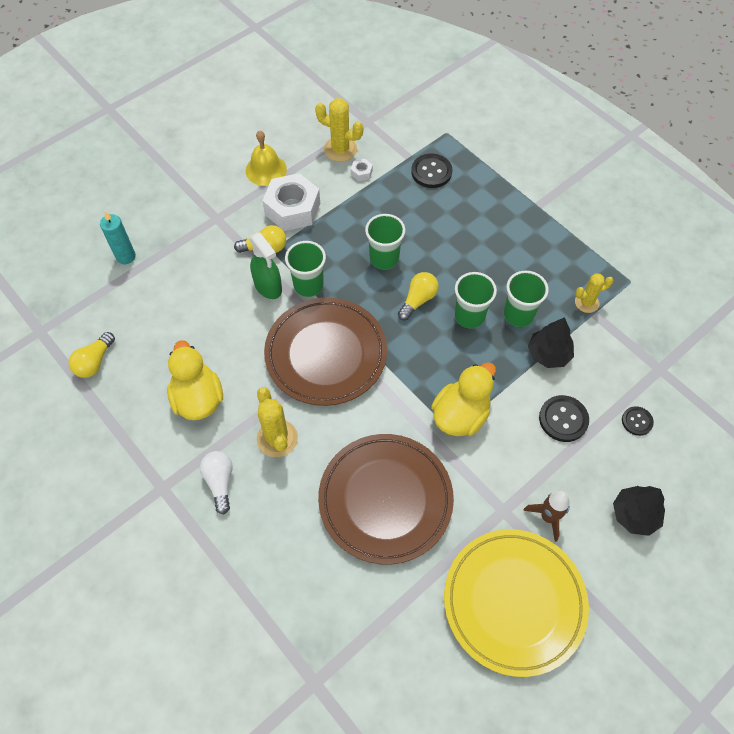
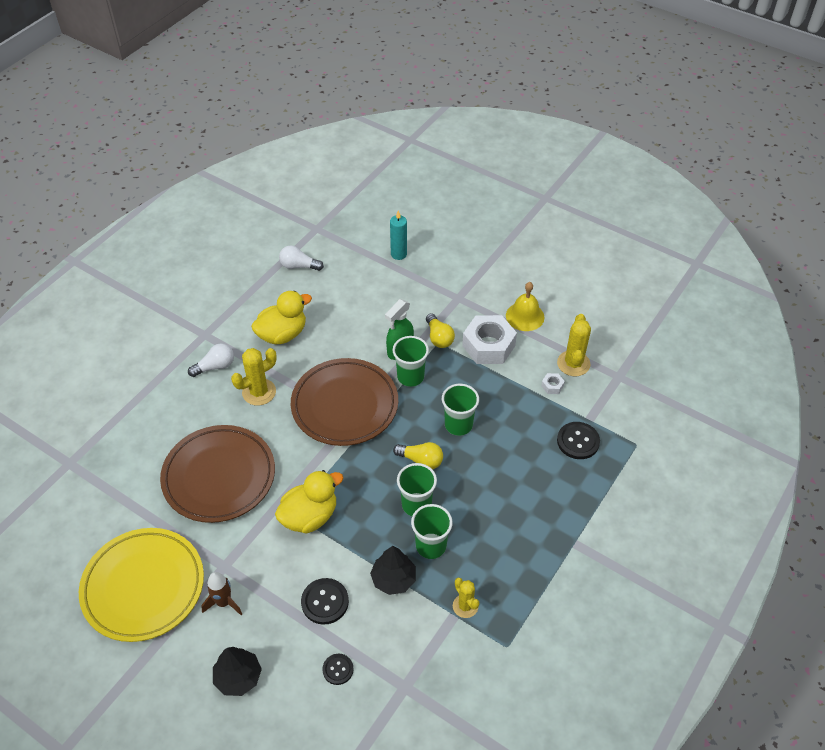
camera: 75 degrees right, 10 degrees down
(94, 362) = (299, 266): yellow light bulb -> white light bulb
(460, 415) = (309, 516): yellow duck -> yellow duck turned 60 degrees counterclockwise

